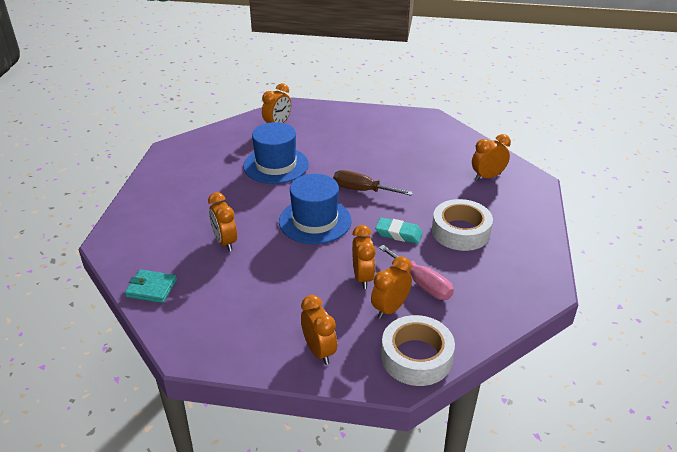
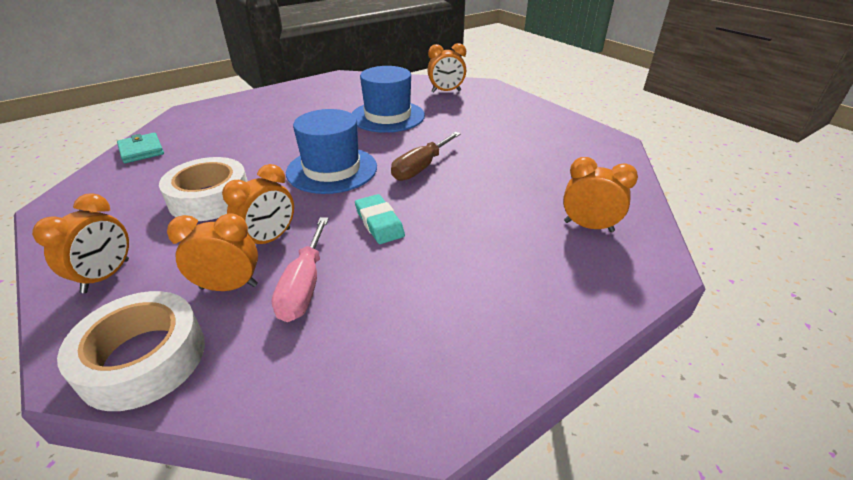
camera: 45 degrees right, 0 degrees up
(225, 242) = (243, 148): orange clock -> none
(362, 190) = (420, 168): brown screwdriver -> brown screwdriver turned 120 degrees counterclockwise
(460, 231) = (448, 262): white tape -> white tape (210, 198)

